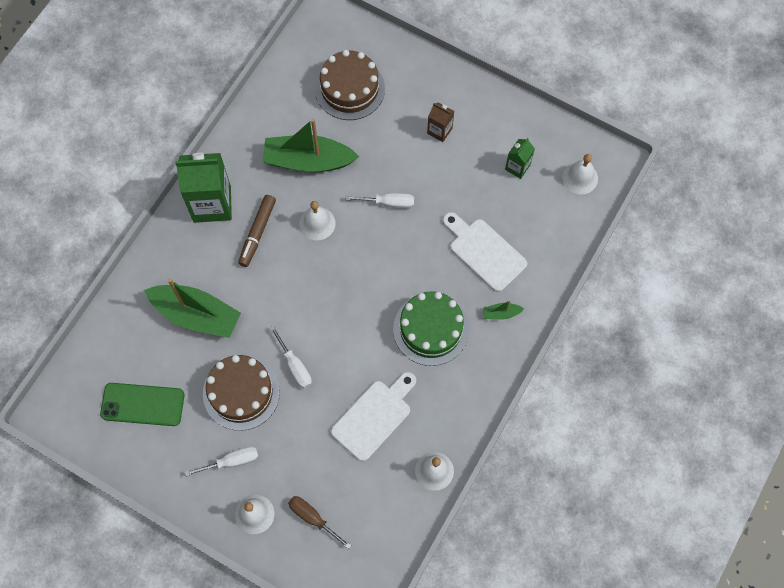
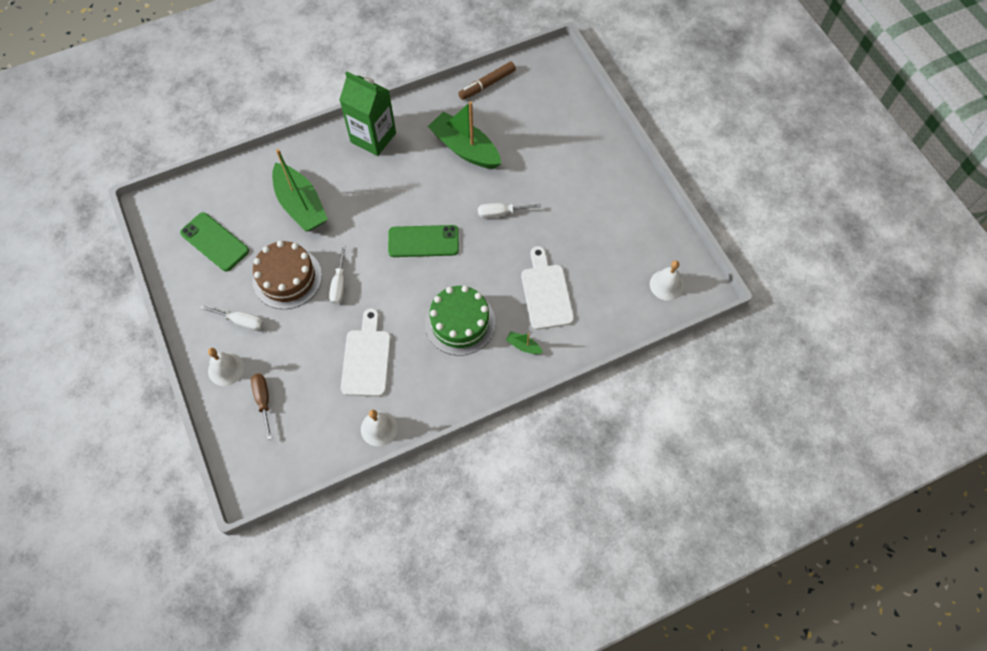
camera: 35 degrees right, 5 degrees down
(257, 233) = (388, 176): brown marker -> brown marker (487, 84)
(317, 223) = (436, 195): white bell -> none
(340, 275) = (423, 241): none -> green phone
(349, 88) = (535, 117): brown cake -> none
(374, 417) = (367, 358): white cutting board -> white cutting board turned 75 degrees counterclockwise
(388, 203) = (500, 213): white screwdriver -> white screwdriver turned 135 degrees clockwise
(439, 131) = (580, 185): brown carton -> none
(517, 167) = (621, 247): green carton -> none

